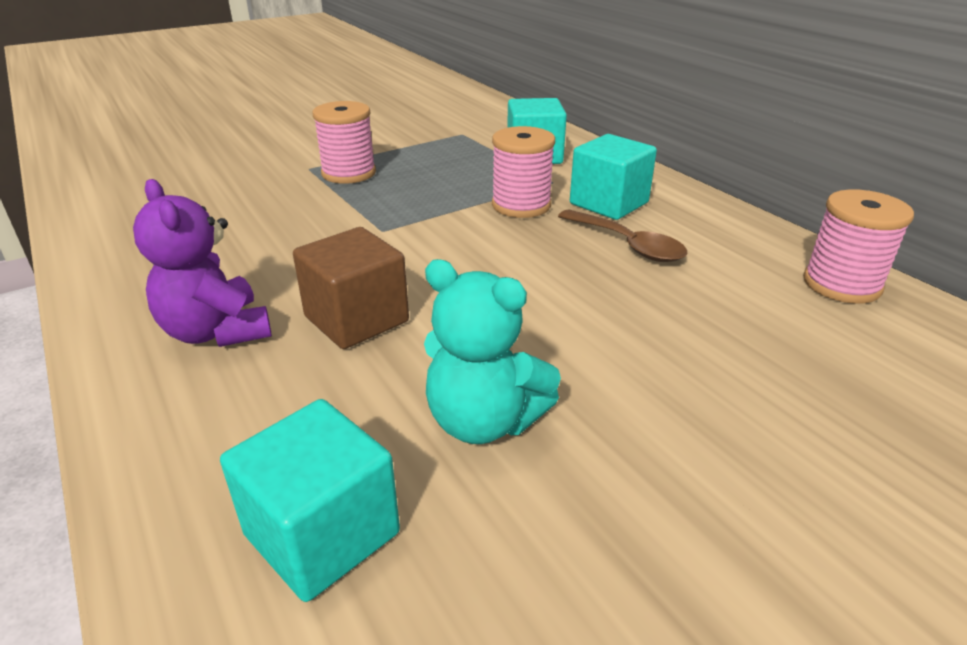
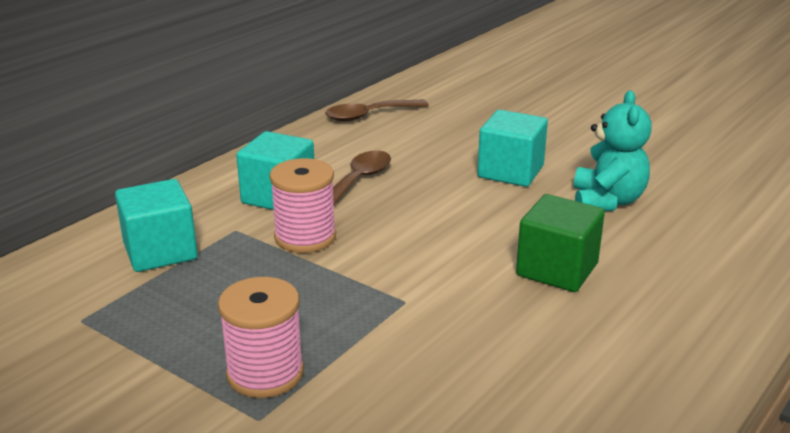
camera: 110 degrees left, 5 degrees down
(217, 332) = (633, 328): purple teddy bear -> none
(322, 534) = (726, 226): turquoise cube -> turquoise cube (510, 172)
(356, 319) = (557, 269): brown cube -> green cube
(841, 284) = (369, 115): pink spool -> brown spoon

